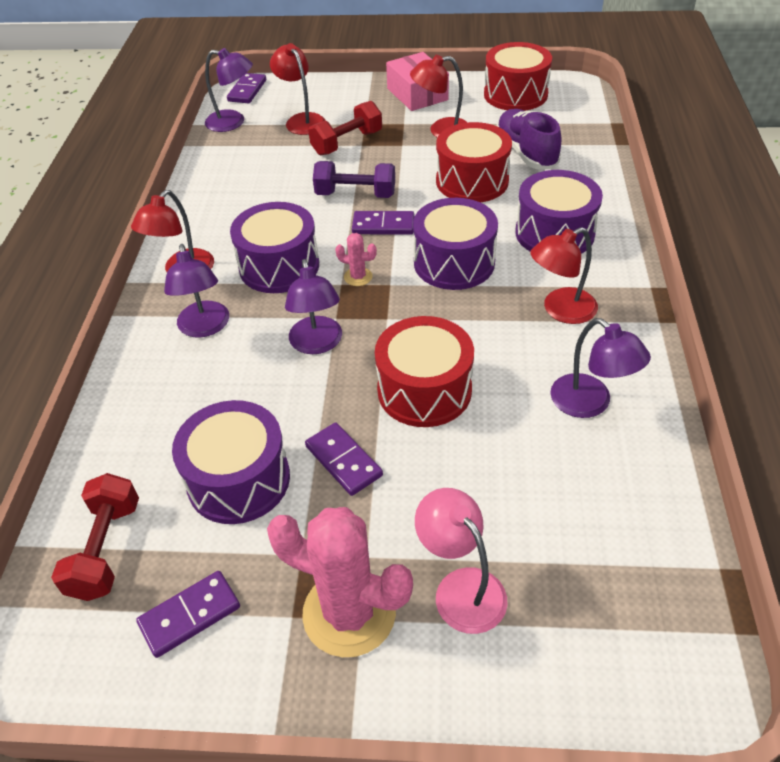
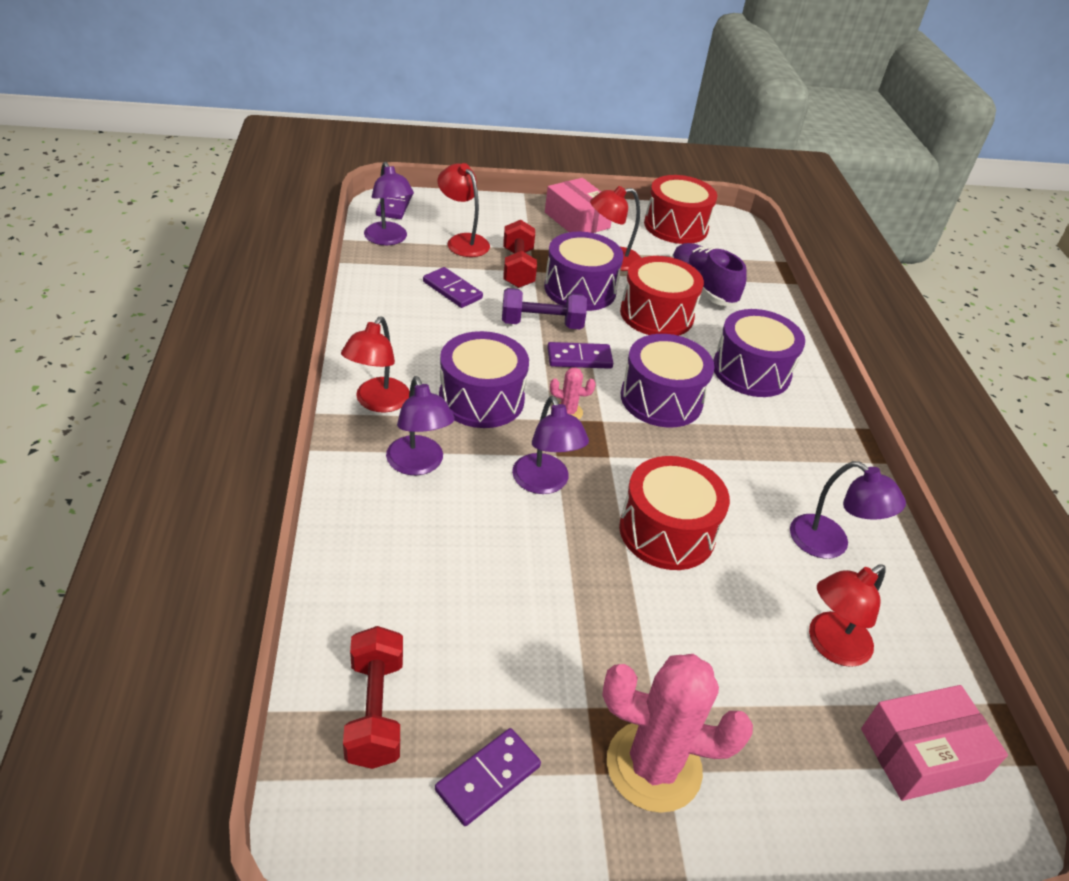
camera: 15 degrees left, 5 degrees down
(233, 122) = (388, 239): purple lamp -> purple lamp turned 60 degrees clockwise
(238, 479) = (500, 629): purple drum -> purple drum (580, 289)
(343, 461) = (605, 607): purple domino -> purple domino (452, 290)
(347, 143) = (518, 268): red dumbbell -> red dumbbell turned 45 degrees counterclockwise
(461, 588) = (757, 734): pink lamp -> none
(560, 310) = (777, 450): red lamp -> red lamp (830, 646)
(630, 616) = (921, 754): none -> pink box

